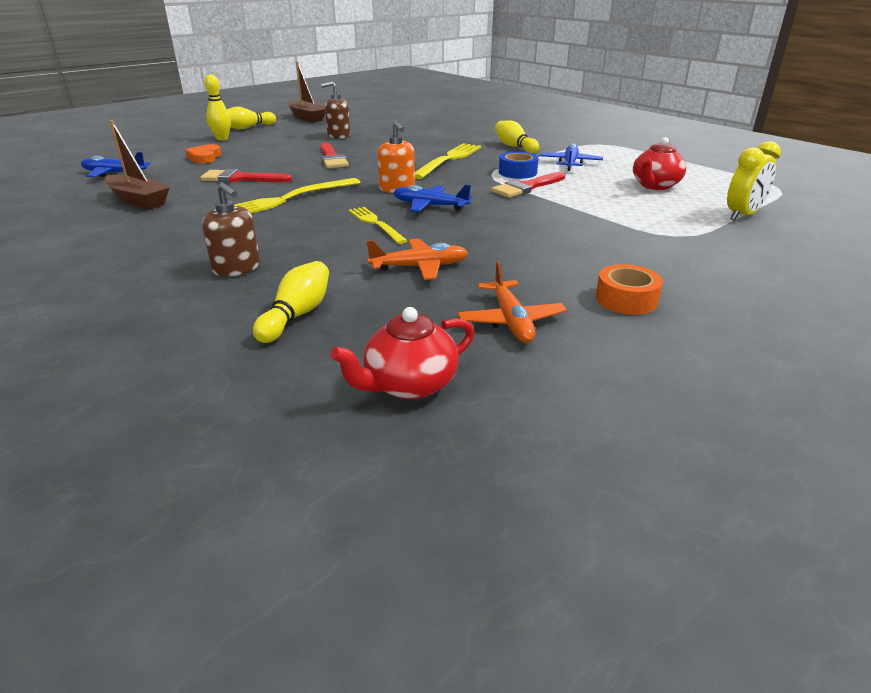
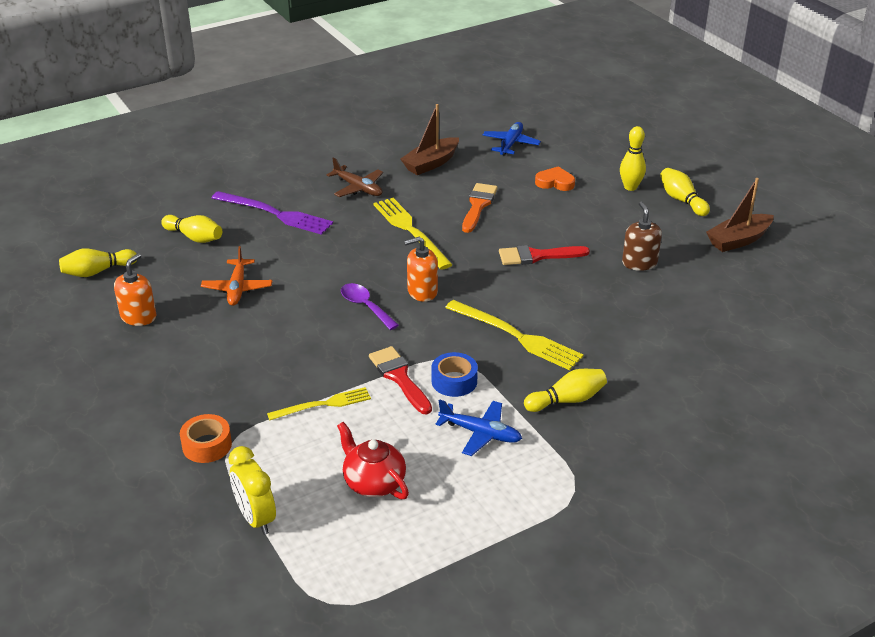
camera: 100 degrees right, 5 degrees up
(183, 229) = (358, 188): none -> brown plane
(237, 268) = (275, 214): brown soap dispenser -> purple fork
(241, 178) = (478, 205): red brush -> orange brush
(376, 224) = (332, 274): yellow fork -> yellow fork (323, 404)
(409, 384) = (97, 271): red teapot -> yellow bowling pin
(429, 206) = (365, 306): blue plane -> purple spoon
(511, 321) = (138, 317): orange plane -> orange soap dispenser
(626, 299) = (135, 375): orange tape -> orange tape (207, 445)

